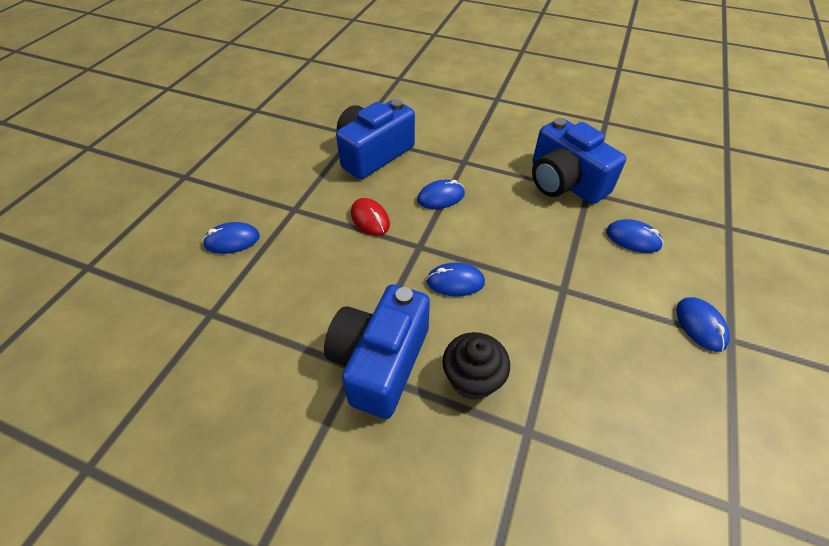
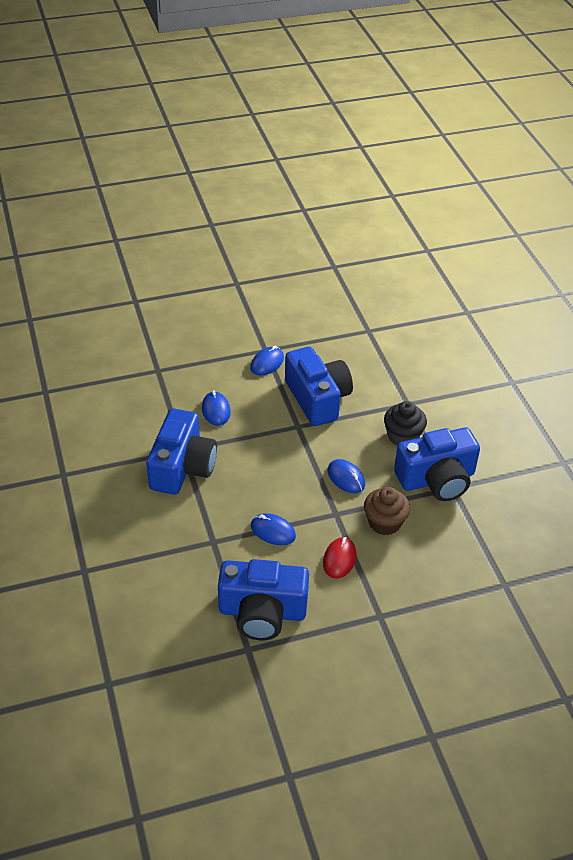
camera: 130 degrees left, 5 degrees down
(232, 240) = (447, 628): blue mouse -> none
(373, 274) = (384, 522): none -> brown cupcake
(600, 335) = (317, 399): none -> blue camera

